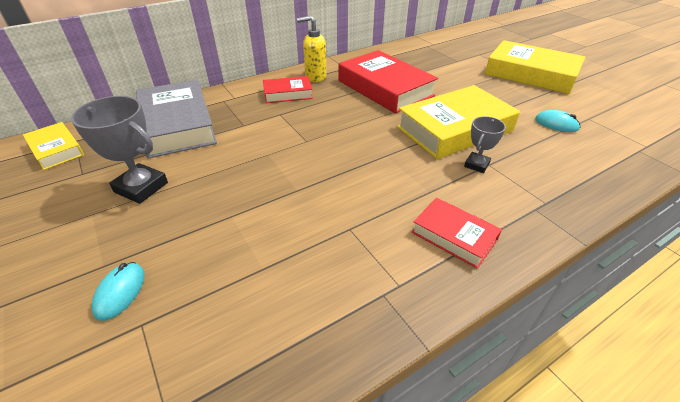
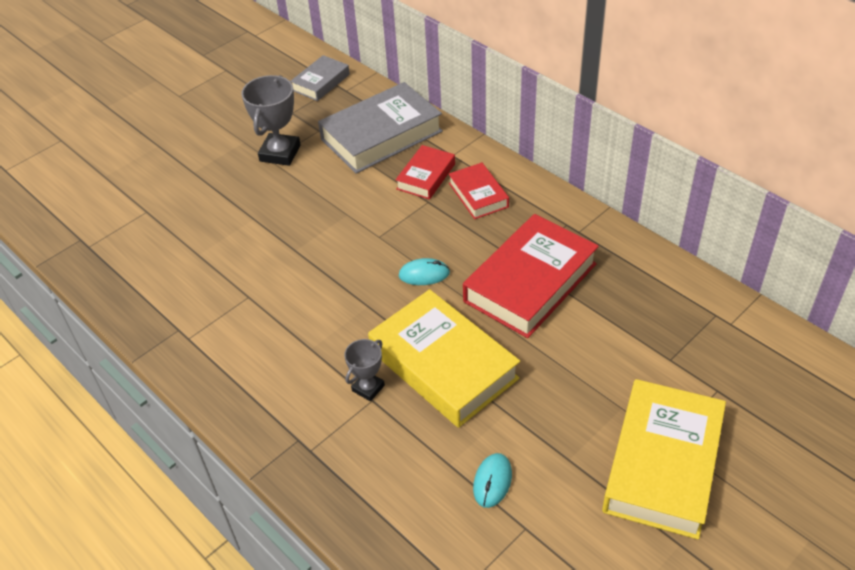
camera: 80 degrees right, 5 degrees up
(56, 150) = (321, 82): yellow book -> grey book
(120, 292) = (171, 190): turquoise mouse -> turquoise mouse (424, 274)
(315, 77) = (534, 208): yellow soap dispenser -> none
(454, 236) = (248, 371): red book -> red book (426, 176)
(476, 165) = (368, 388): grey trophy -> grey trophy turned 75 degrees counterclockwise

